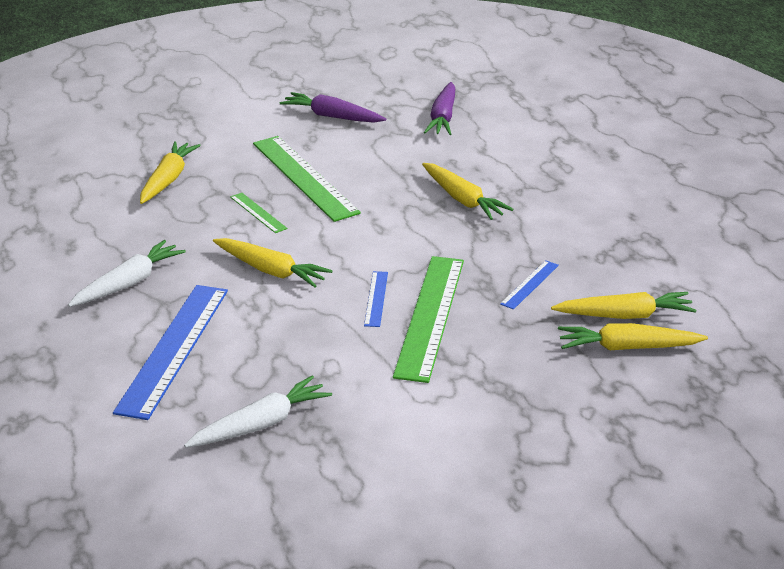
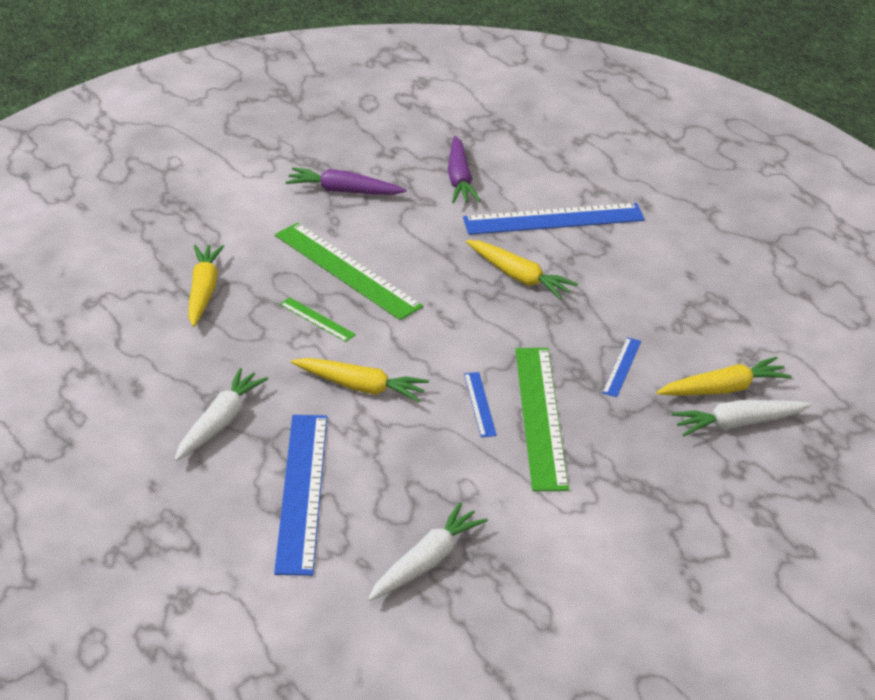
camera: 15 degrees left, 5 degrees up
(517, 157) = (553, 219): none -> blue ruler
(627, 347) = (738, 423): yellow carrot -> white carrot

